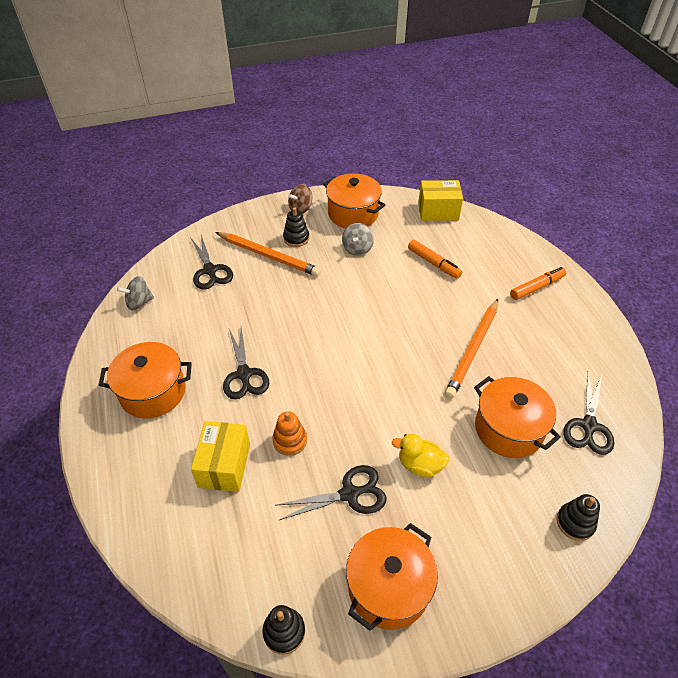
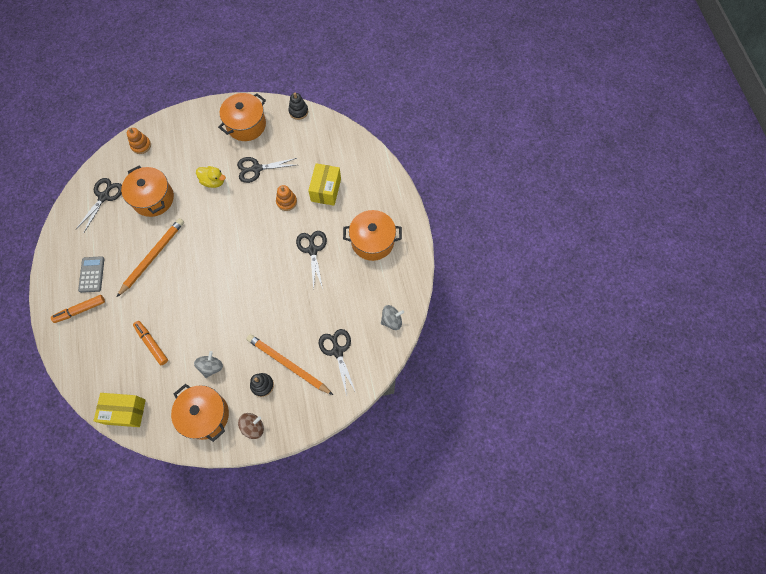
camera: 175 degrees left, 20 degrees up
(545, 324) = (91, 274): none -> grey calculator
(575, 523) = (141, 145): black stacking toy -> orange stacking toy

